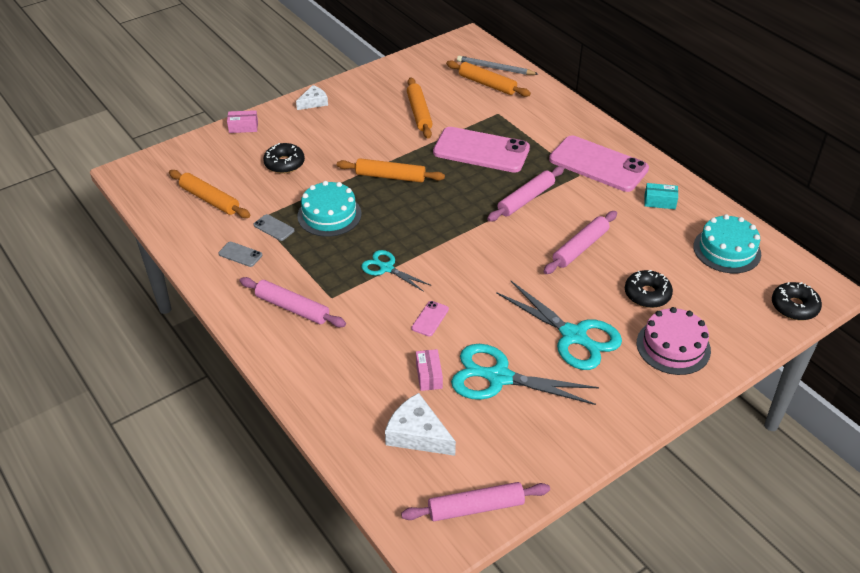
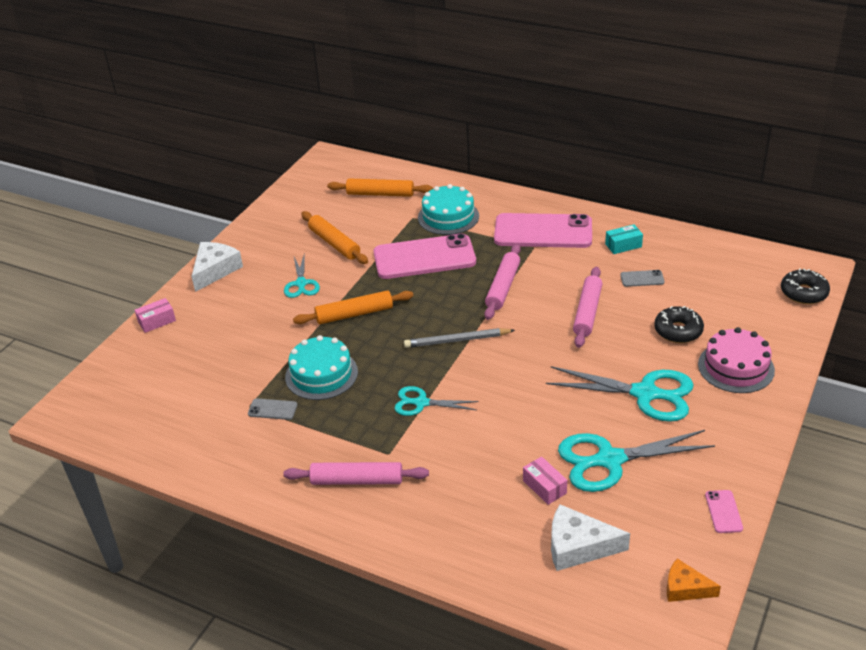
camera: 25 degrees left, 5 degrees down
(209, 200) = (178, 408): orange rolling pin -> none
(240, 254) = (258, 450): grey phone -> grey phone (642, 279)
(284, 163) = (232, 341): black donut -> none
(313, 102) = (215, 270): white cheese -> white cheese, size x1.57
(369, 137) = (301, 284): none -> turquoise scissors
(430, 319) = (502, 433): pink phone -> pink phone (723, 511)
(476, 507) = (685, 588): pink rolling pin -> orange cheese
(495, 68) = (376, 176): grey pencil -> grey pencil (457, 340)
(727, 250) = (712, 266): turquoise cake -> turquoise cake (448, 217)

